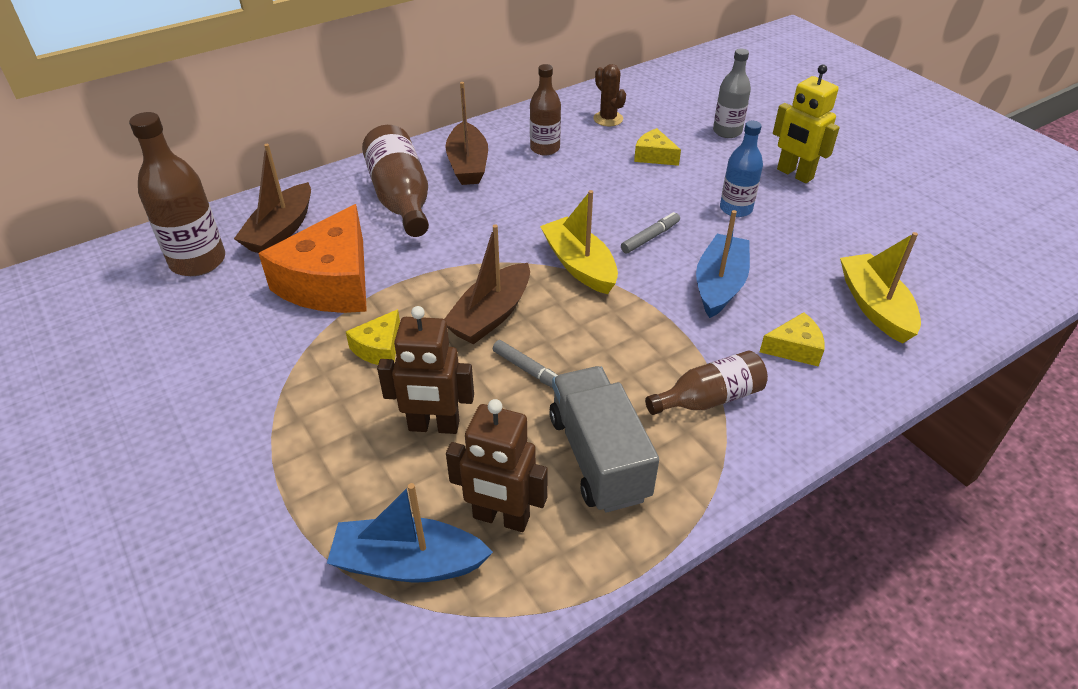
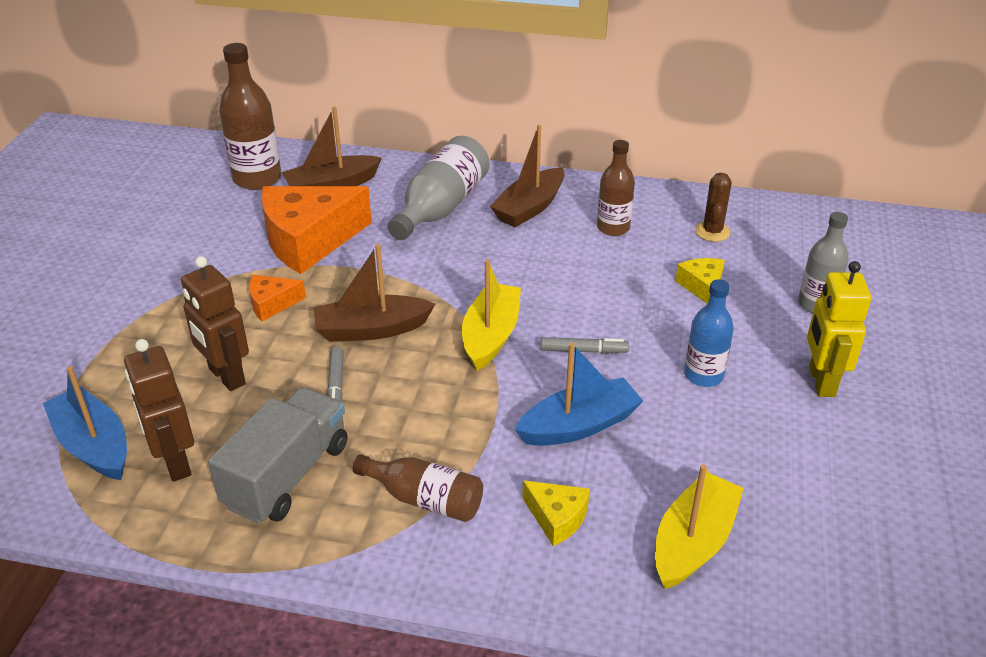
camera: 45 degrees right, 5 degrees down
(379, 348) = (272, 304): yellow cheese -> orange cheese
(401, 199) = (441, 207): brown bottle -> grey bottle

